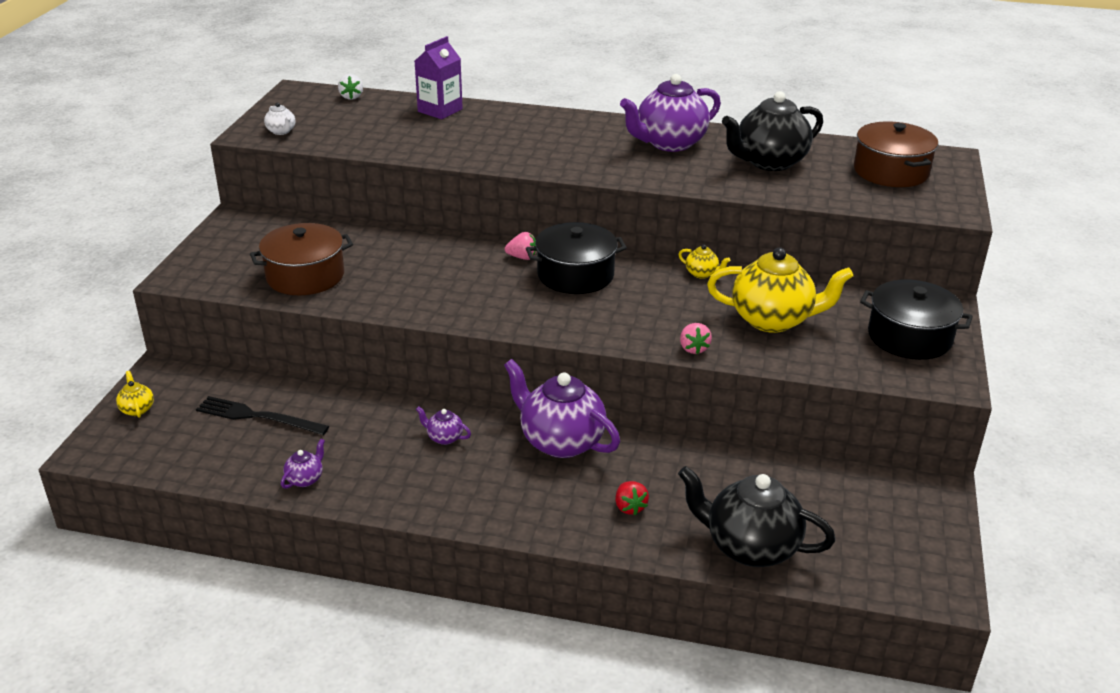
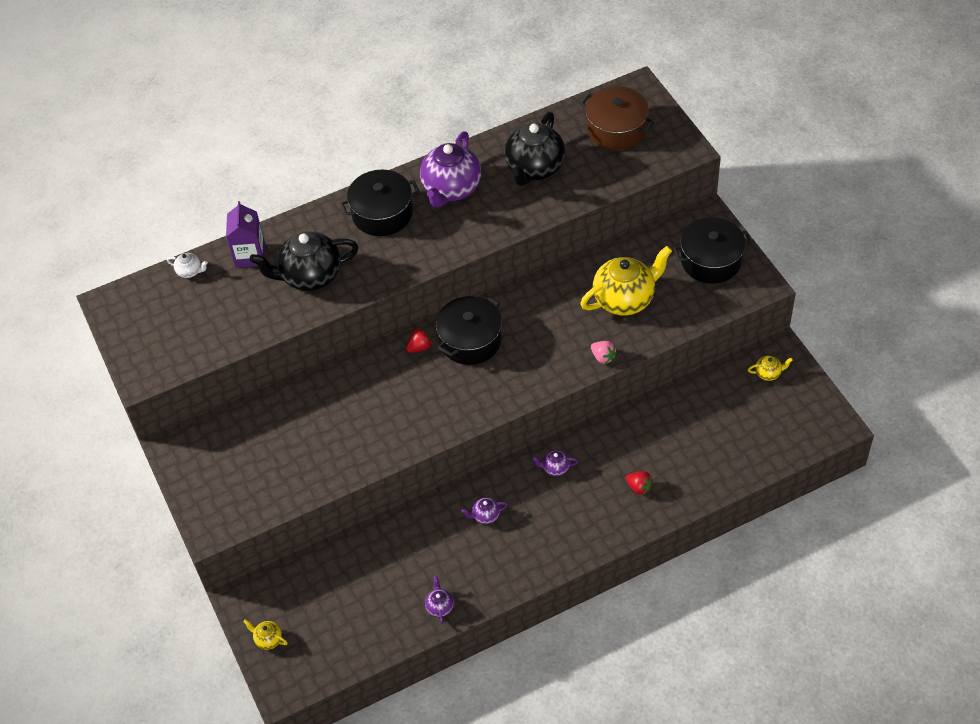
camera: 35 degrees left, 20 degrees up
(258, 417) = (353, 586): black fork -> none
(281, 131) = (162, 358): white teapot -> white teapot (190, 271)
(305, 276) = (297, 466): brown pot -> none
(351, 97) = (162, 282): white strawberry -> none
(522, 257) = (419, 347): pink strawberry -> red strawberry
(560, 441) = (555, 468): purple teapot -> purple teapot, size x0.43
(585, 132) = (382, 213): none -> black pot
(702, 274) = (546, 284): yellow teapot -> yellow teapot (768, 373)
(750, 547) = (723, 467): black teapot -> black teapot (310, 276)

